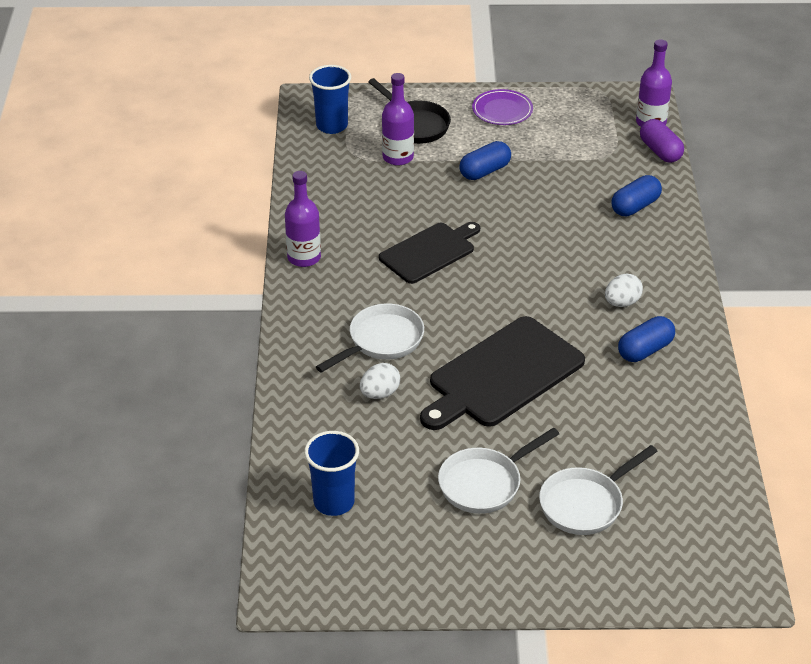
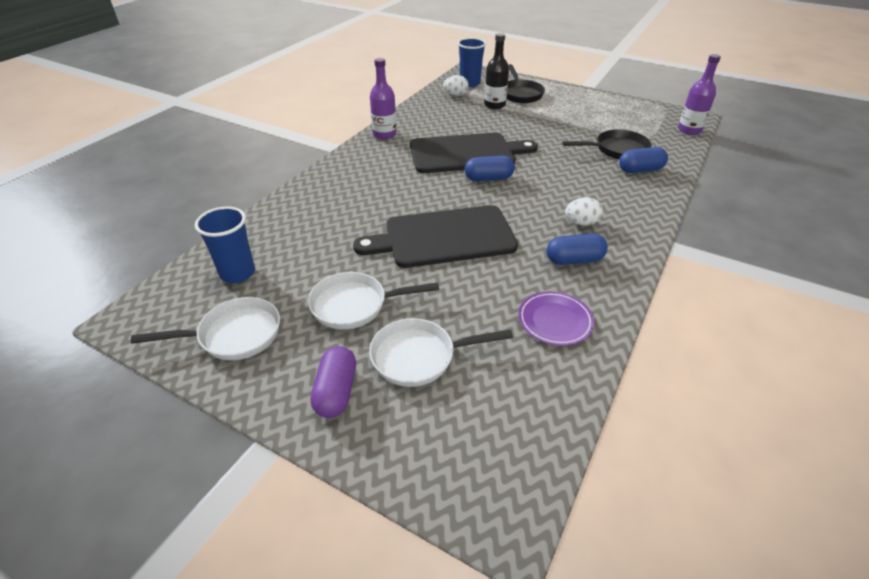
camera: 30 degrees right, 0 degrees up
(380, 393) = (347, 218): white egg -> white egg (455, 95)
(381, 341) = (382, 190): white pan -> white pan (234, 335)
(398, 157) = (494, 105): purple bottle -> black bottle
(430, 252) = (466, 153): black cutting board -> black cutting board, size x1.53
(485, 171) = (545, 125): blue capsule -> blue capsule (488, 178)
(502, 110) = (585, 100): purple plate -> purple plate (555, 320)
(593, 184) = (617, 150): none -> black pan
(660, 151) = (685, 146): purple capsule -> purple capsule (336, 392)

